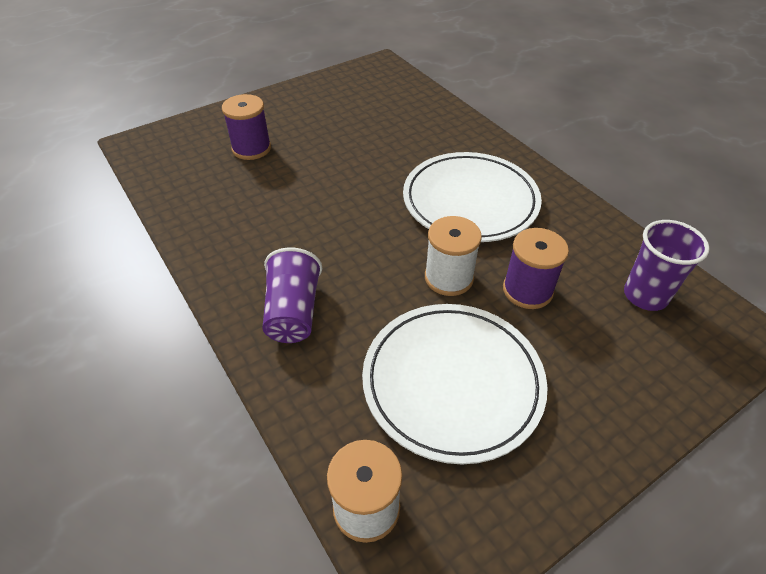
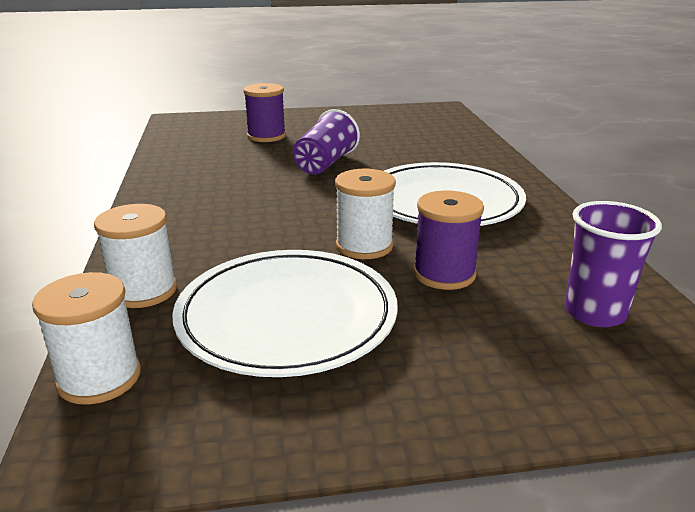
camera: 25 degrees right, 20 degrees down
(293, 312) = (189, 233): purple cup -> purple cup (325, 164)
(316, 398) = (143, 291): none -> white spool

